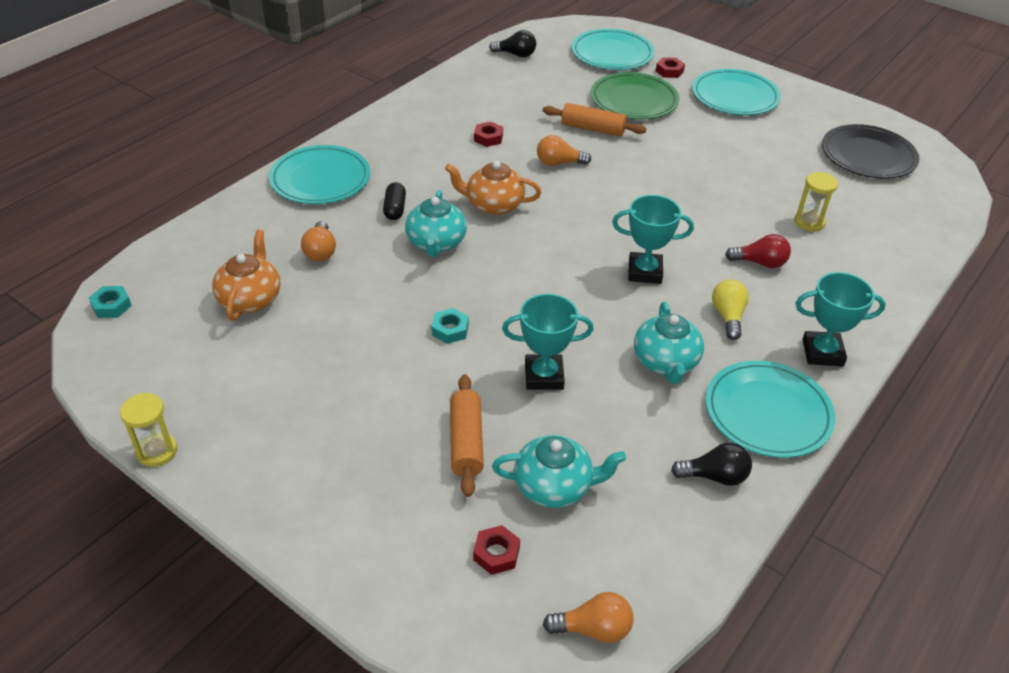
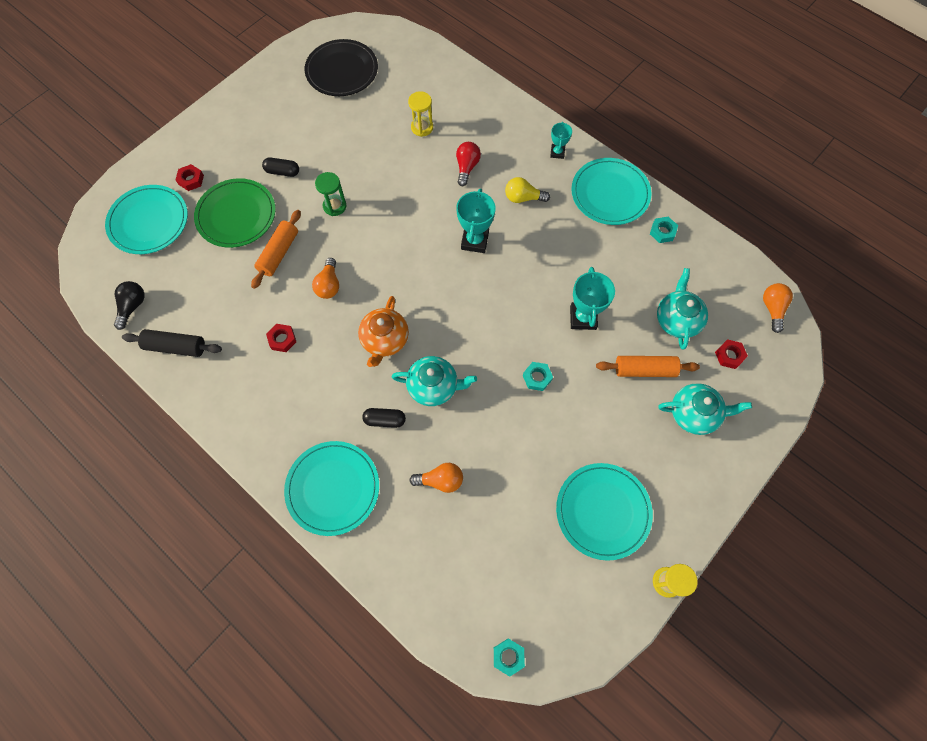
camera: 85 degrees left, 25 degrees up
(250, 299) = (500, 534): orange teapot -> none
(475, 80) = (176, 346): none -> black rolling pin
(665, 161) = (334, 206): none -> green hourglass
(665, 362) = (568, 242): turquoise teapot -> turquoise teapot (694, 413)
(700, 124) = (282, 172): none -> black capsule
(714, 476) = (662, 232): black light bulb -> turquoise nut
(735, 96) = (242, 138): turquoise plate -> turquoise plate (603, 511)
(822, 353) = (557, 152): turquoise trophy -> turquoise trophy, size x0.58

